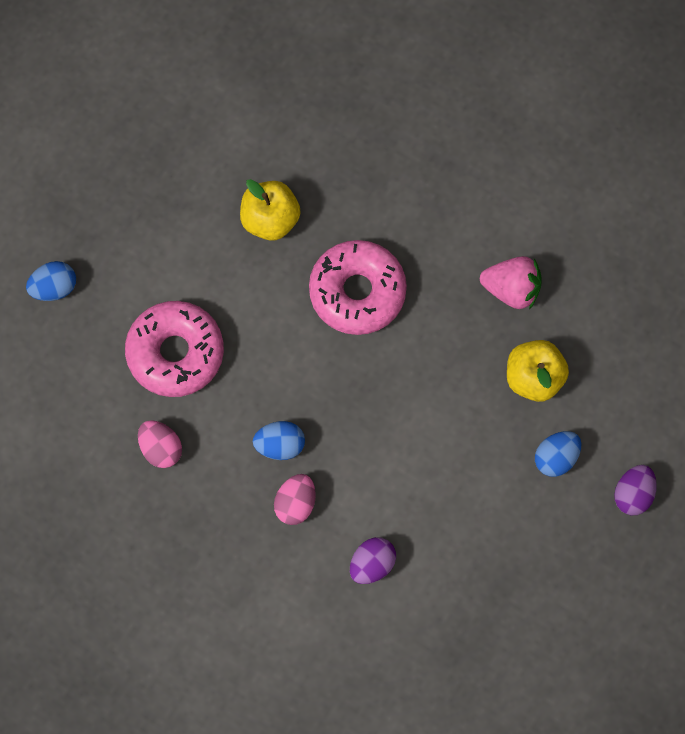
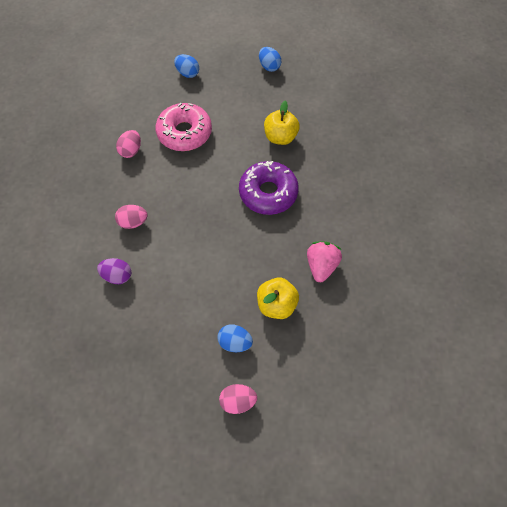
camera: 60 degrees right, 10 degrees down
(280, 445) = (162, 199): blue egg -> blue egg (269, 67)
(357, 292) = (268, 193): pink donut -> purple donut
(511, 289) = (321, 266): pink strawberry -> pink strawberry turned 150 degrees counterclockwise
(632, 494) = (238, 401): purple egg -> pink egg

